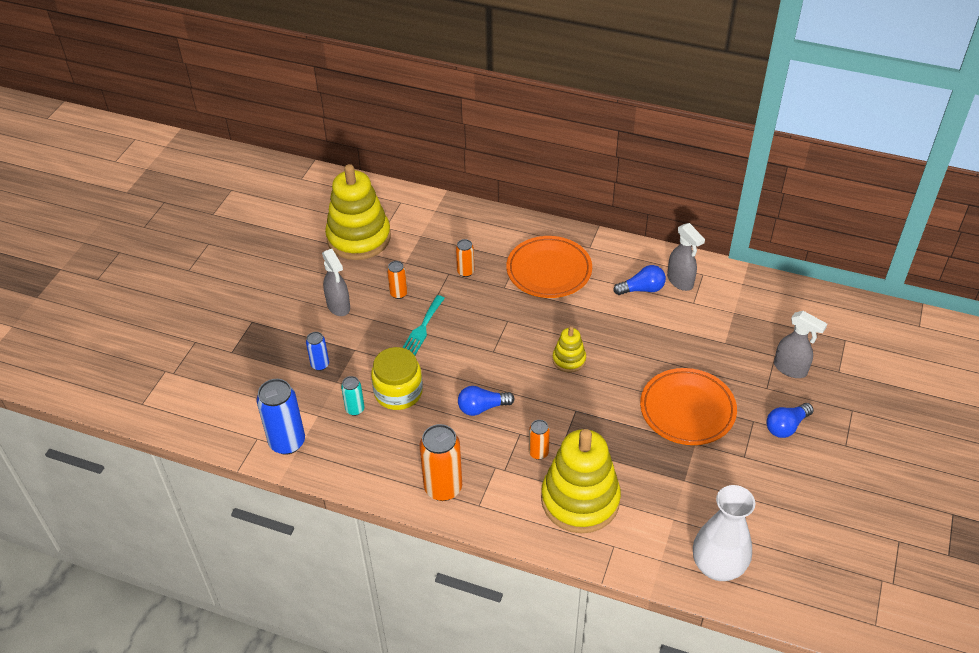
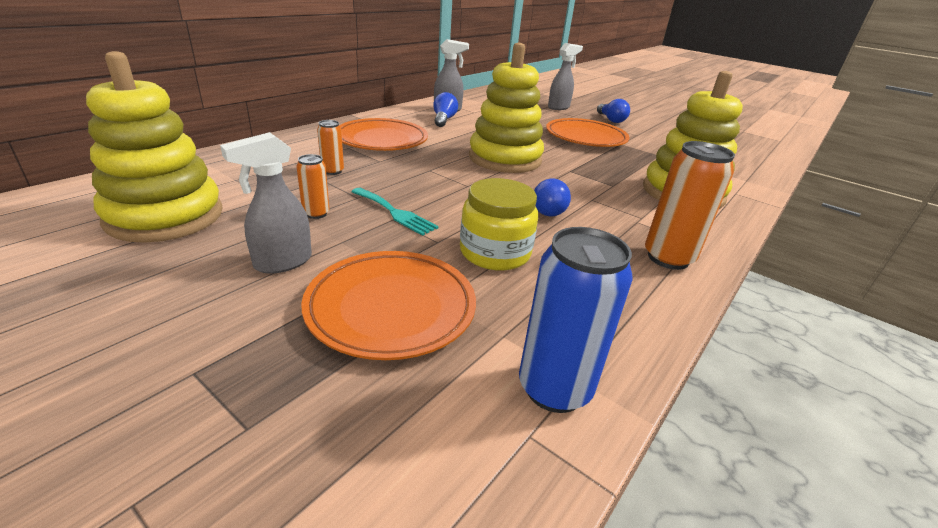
camera: 75 degrees left, 15 degrees down
(320, 365) = (391, 308): blue can -> orange plate
(338, 306) = (282, 263): grey spray bottle -> grey spray bottle turned 150 degrees clockwise
(355, 409) = (508, 295): turquoise can -> none
(538, 453) = (621, 197): orange can -> none
(569, 359) = (505, 159): yellow stacking toy -> yellow stacking toy, size x2.11
(717, 566) = (746, 165): white vase -> none

